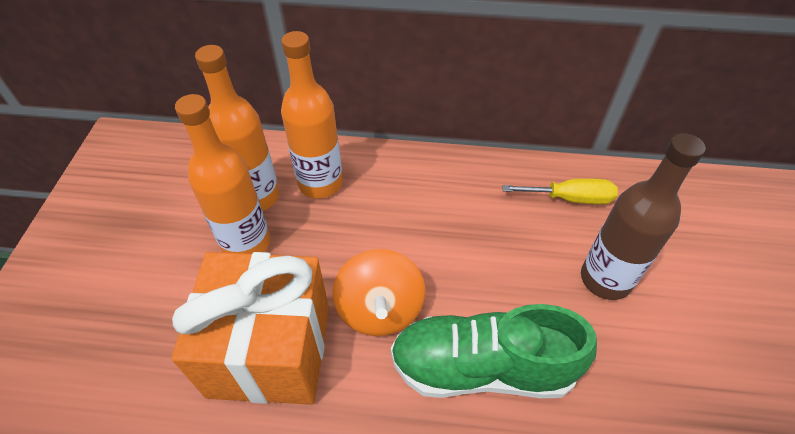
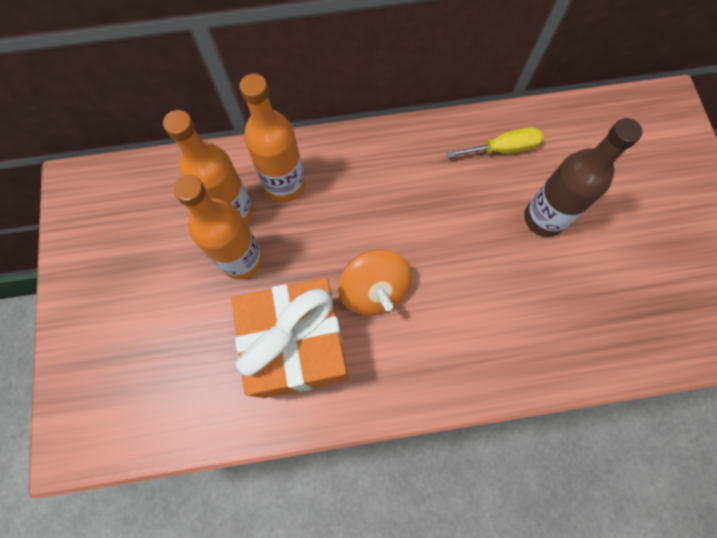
camera: 15 degrees left, 20 degrees up
(482, 367) = (465, 317): green shoe -> none

